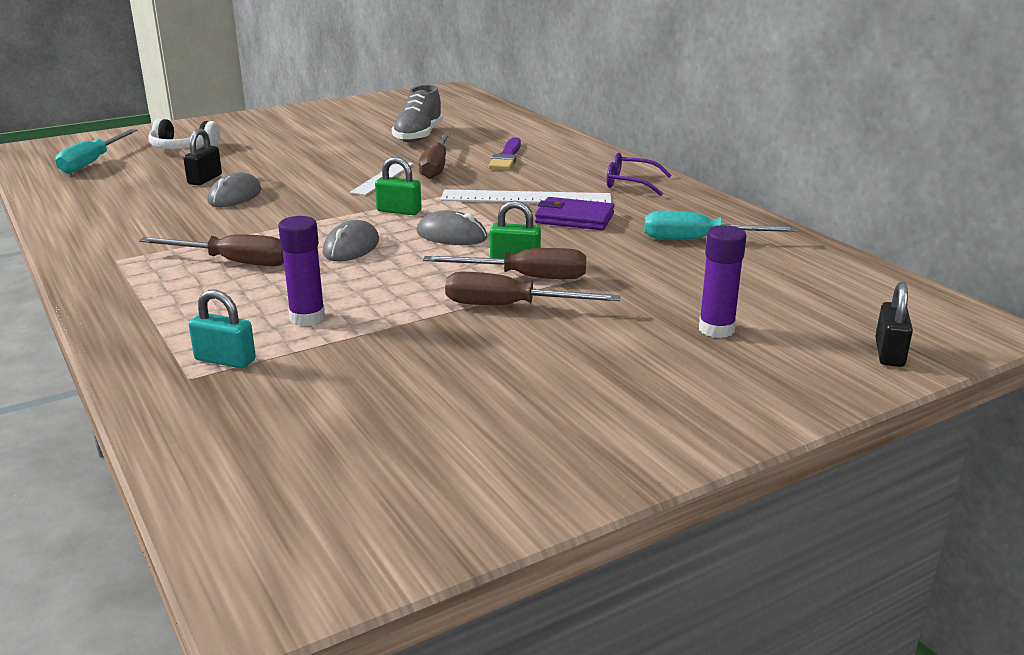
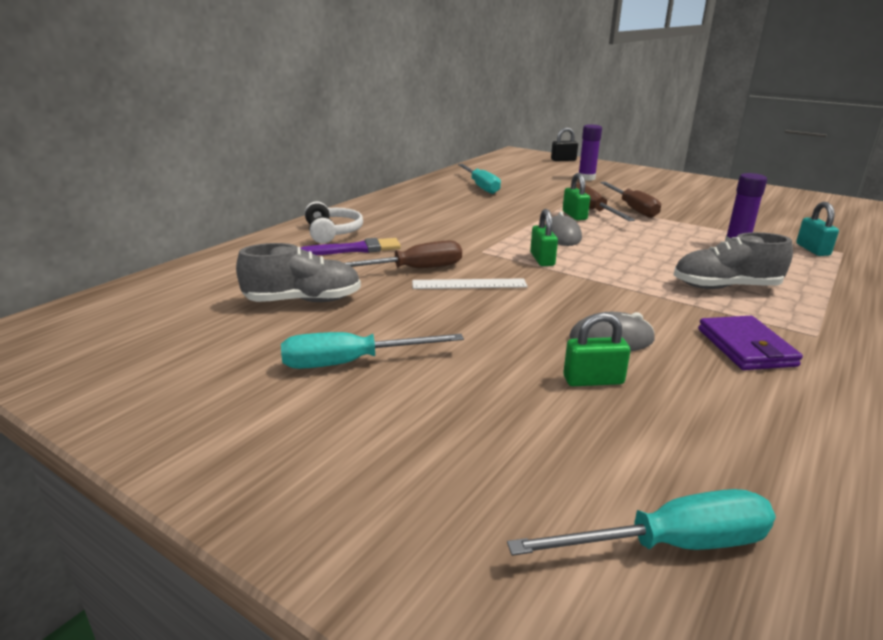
camera: 115 degrees left, 0 degrees up
(182, 147) = (493, 472): white headphones -> white headphones (332, 232)
(205, 179) = (593, 380): black padlock -> green padlock
(233, 262) = (725, 287): brown screwdriver -> grey shoe
(317, 138) = (351, 362): none -> turquoise screwdriver
(351, 247) = (631, 258): grey mouse -> none
(526, 198) = (458, 228): white ruler -> none
(574, 218) = (483, 212): purple wallet -> purple wallet (746, 347)
(630, 183) = (391, 207): purple glasses -> none

